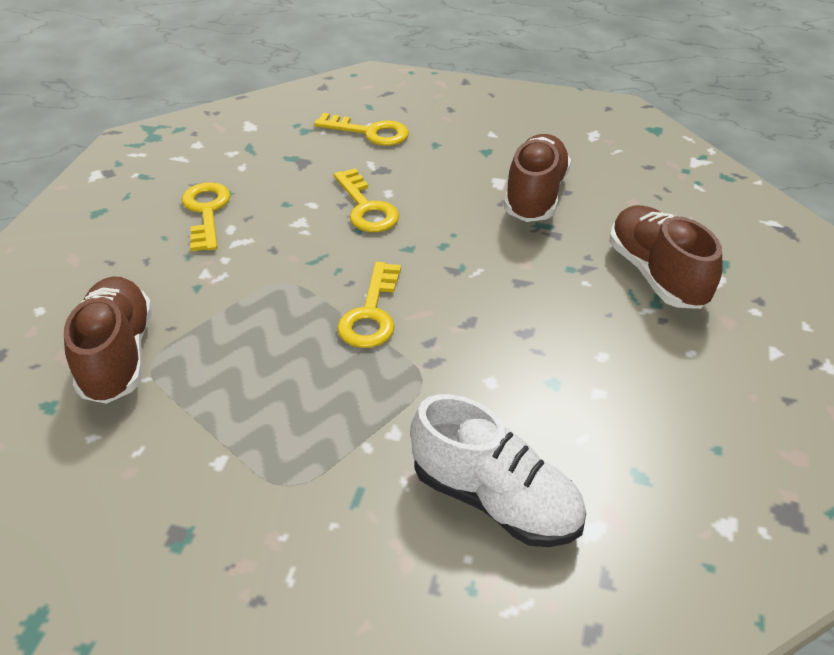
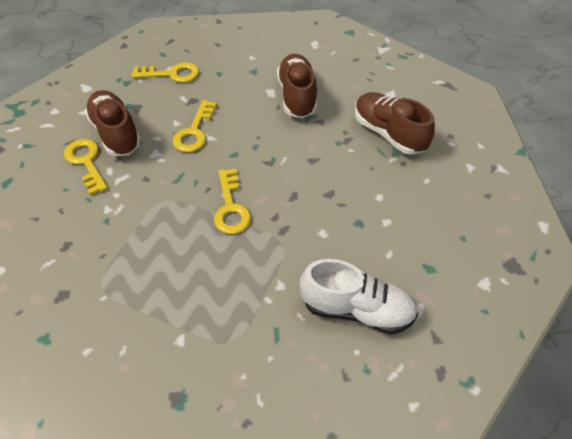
camera: 20 degrees left, 10 degrees up
(118, 356) = (75, 287): brown shoe -> brown shoe (116, 133)
(366, 208) = (194, 132): yellow key -> yellow key turned 60 degrees clockwise

